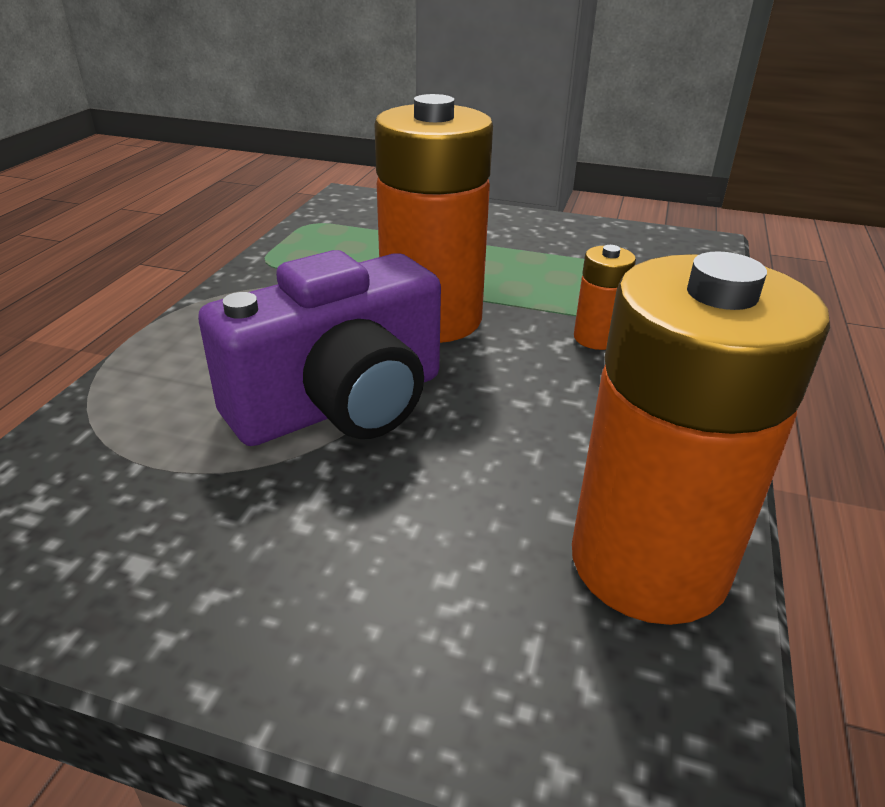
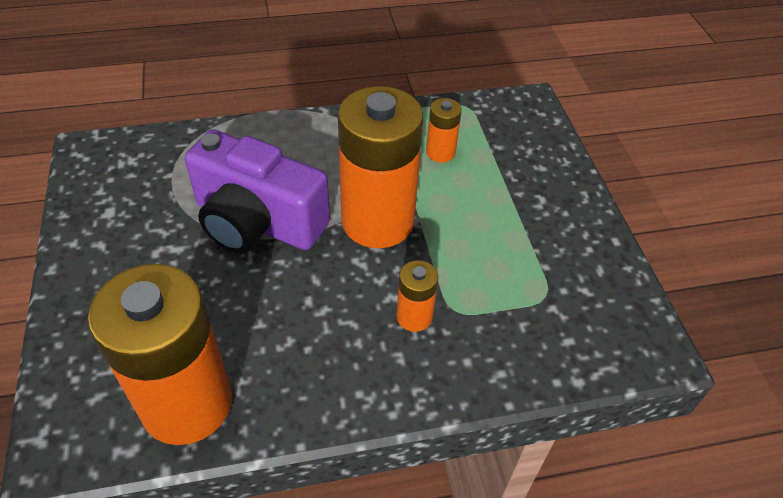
camera: 60 degrees right, 15 degrees up
(364, 255) = (440, 152): none -> orange battery

